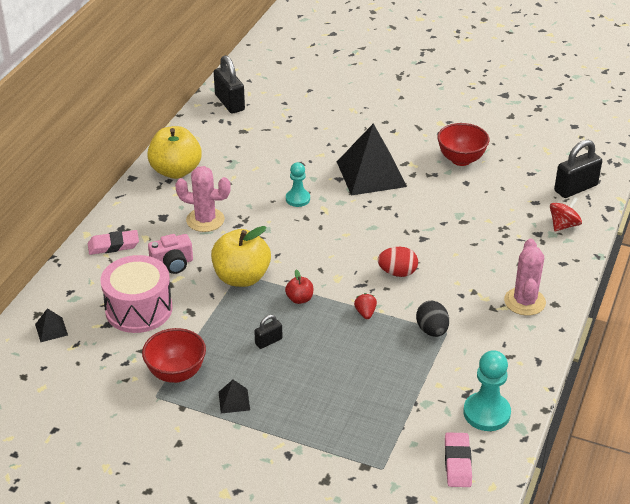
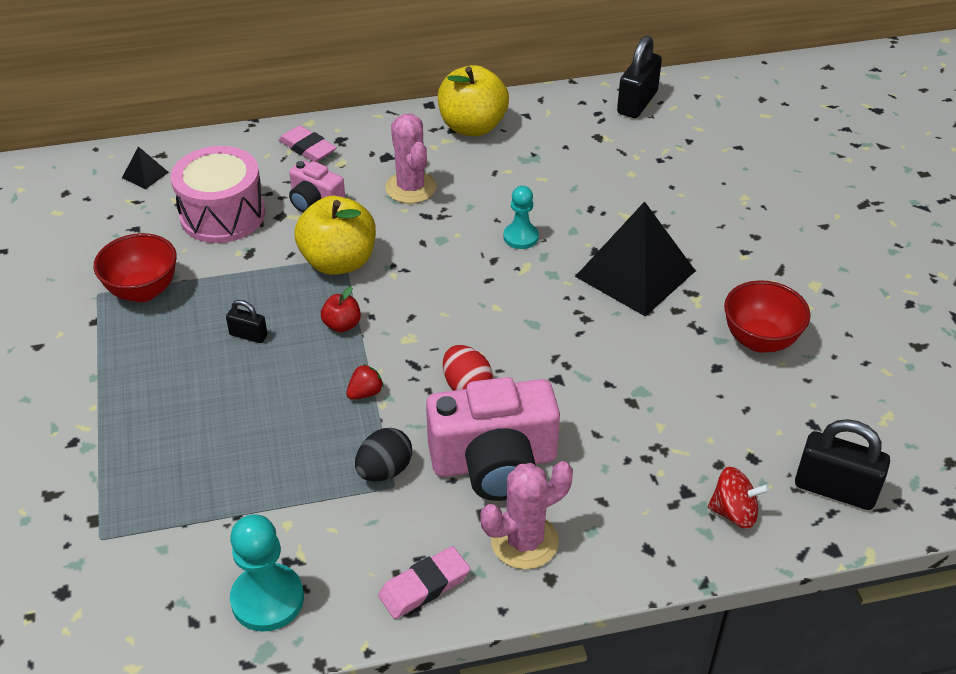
camera: 55 degrees right, 5 degrees up
(234, 401) = (130, 356): black pyramid -> none
(457, 463) = (154, 610): pink eraser -> pink eraser (424, 586)
(462, 288) = (494, 462): none -> pink camera

